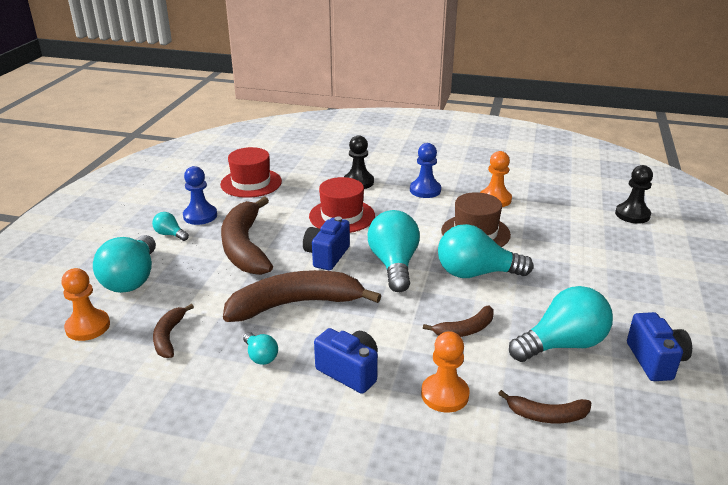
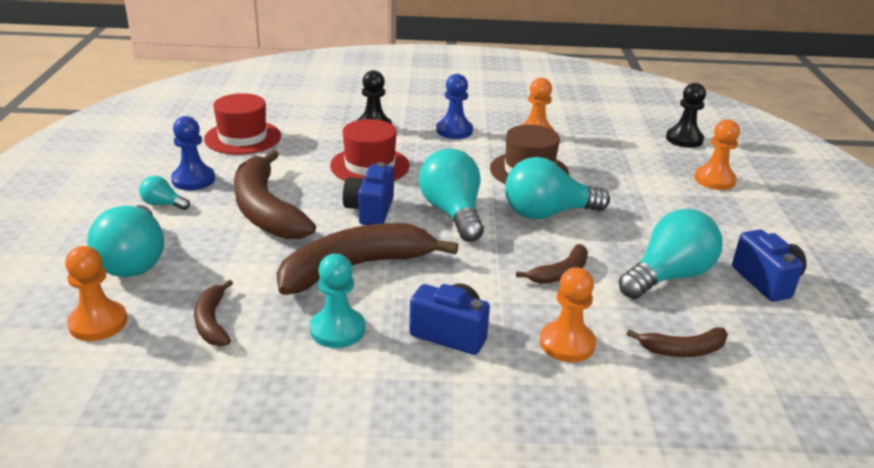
camera: 15 degrees left, 0 degrees up
(260, 356) = (337, 330): turquoise light bulb -> turquoise pawn
(645, 257) = (714, 180): none -> orange pawn

